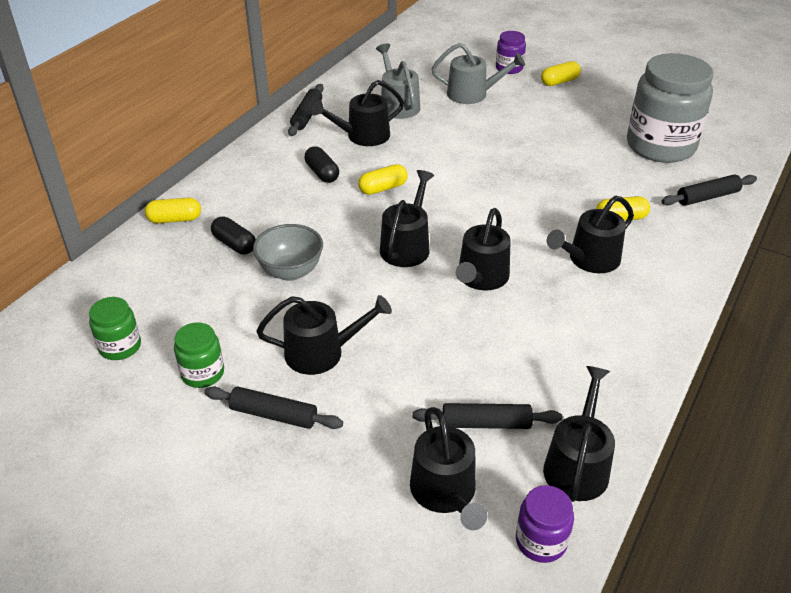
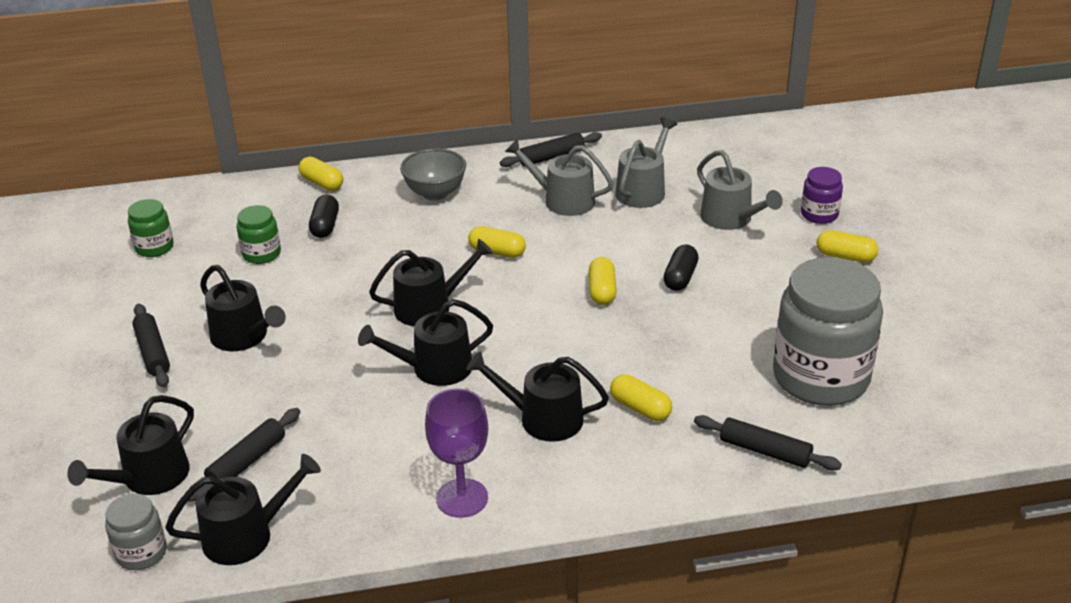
camera: 50 degrees right, 5 degrees down
(203, 373) = (164, 297): green jar -> green jar (261, 254)
(291, 271) = (323, 269): grey bowl -> grey bowl (435, 193)
(322, 173) = (476, 211): black capsule -> black capsule (680, 277)
(363, 136) = (563, 200): black watering can -> grey watering can
(483, 172) = (602, 291): none -> yellow capsule
(486, 423) = (246, 462): black rolling pin -> black rolling pin turned 75 degrees clockwise
(541, 541) = (141, 553): purple jar -> grey jar
(637, 334) = (462, 498): none -> purple goblet

